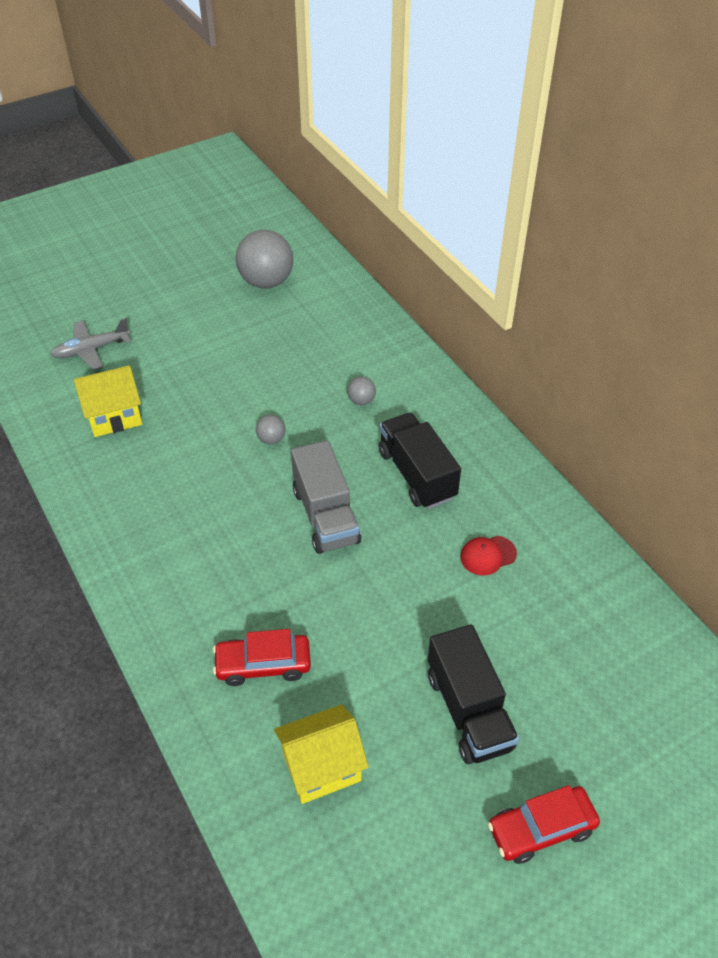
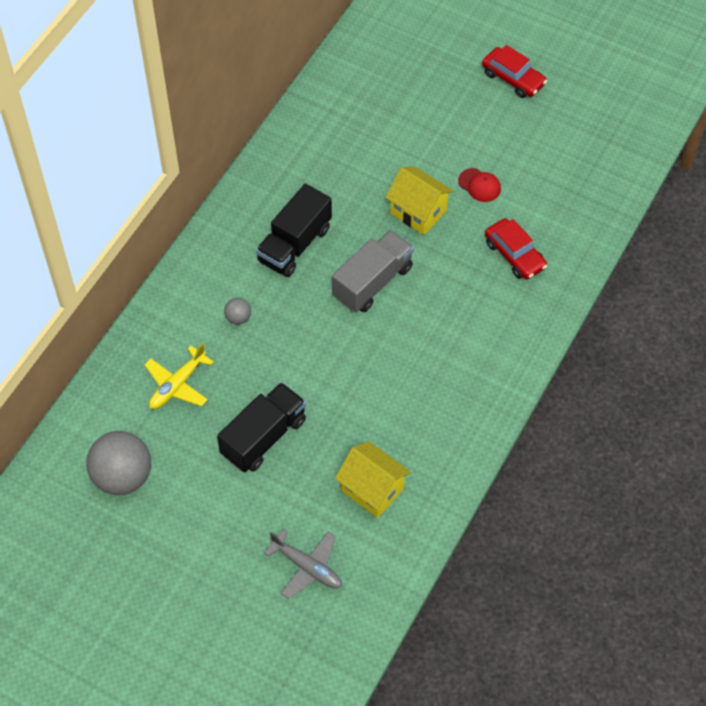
camera: 120 degrees left, 10 degrees up
(271, 439) = (321, 358): grey ball -> none
(322, 767) = (555, 190): yellow house -> yellow house (418, 212)
(323, 338) = (177, 385): none -> yellow plane
(468, 711) = (467, 137): black truck -> black truck (263, 437)
(488, 555) = (342, 172): red cap -> red cap (479, 185)

